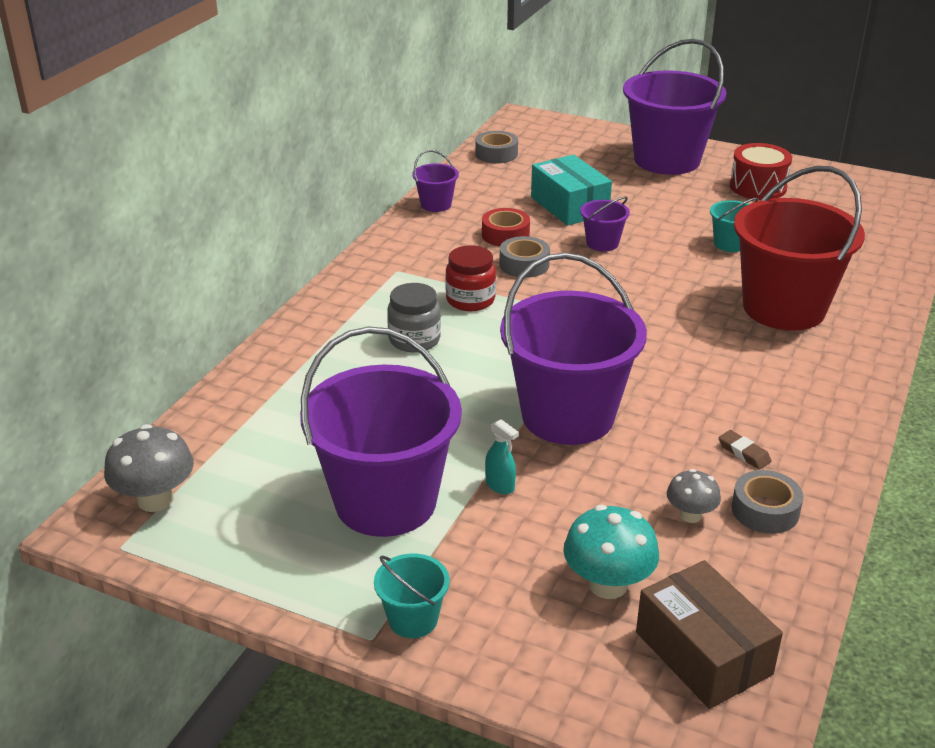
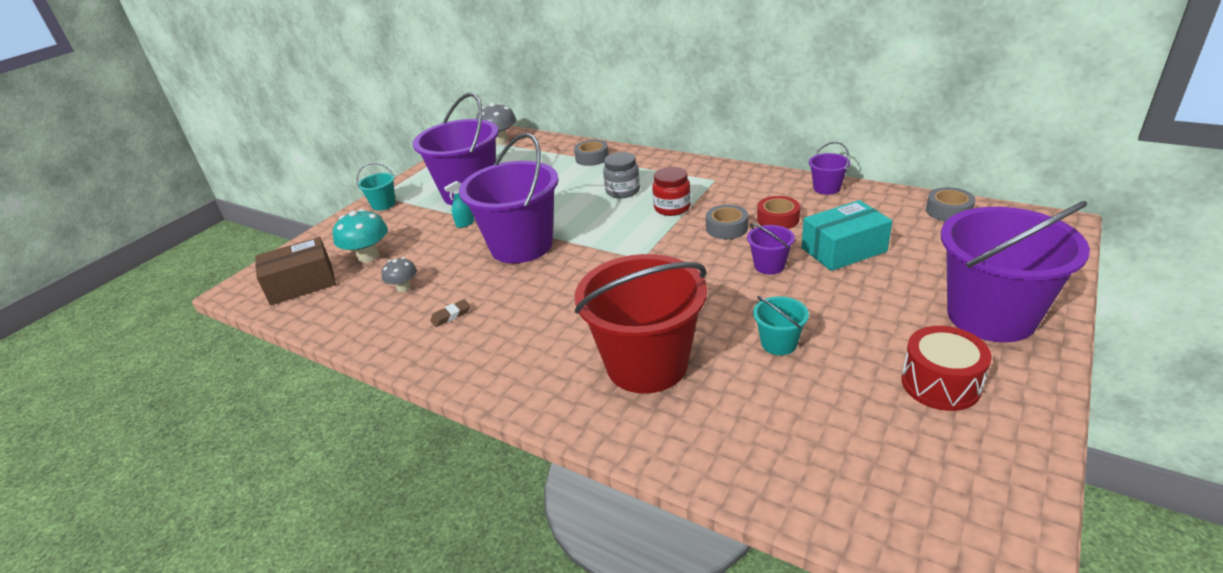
camera: 100 degrees right, 0 degrees up
(765, 510) = (390, 318): grey tape -> grey tape (592, 158)

